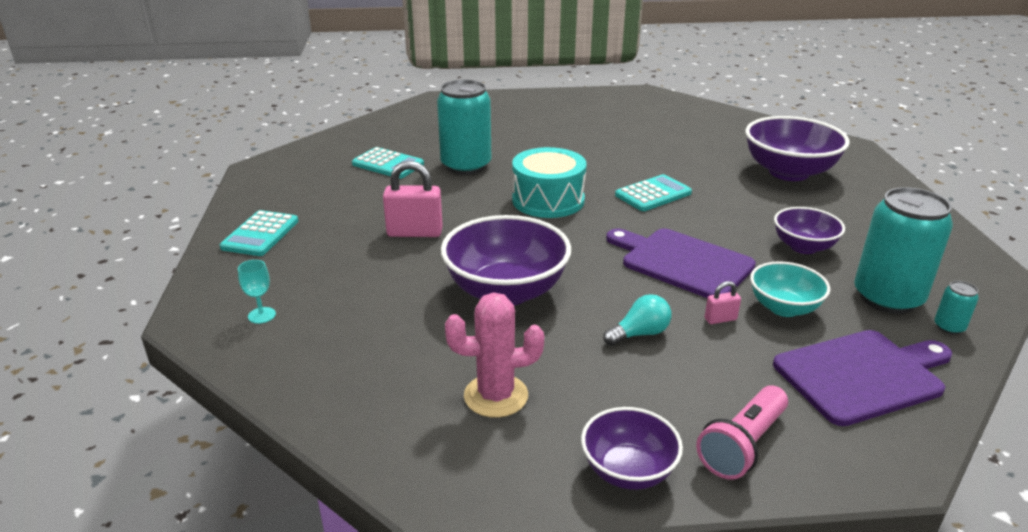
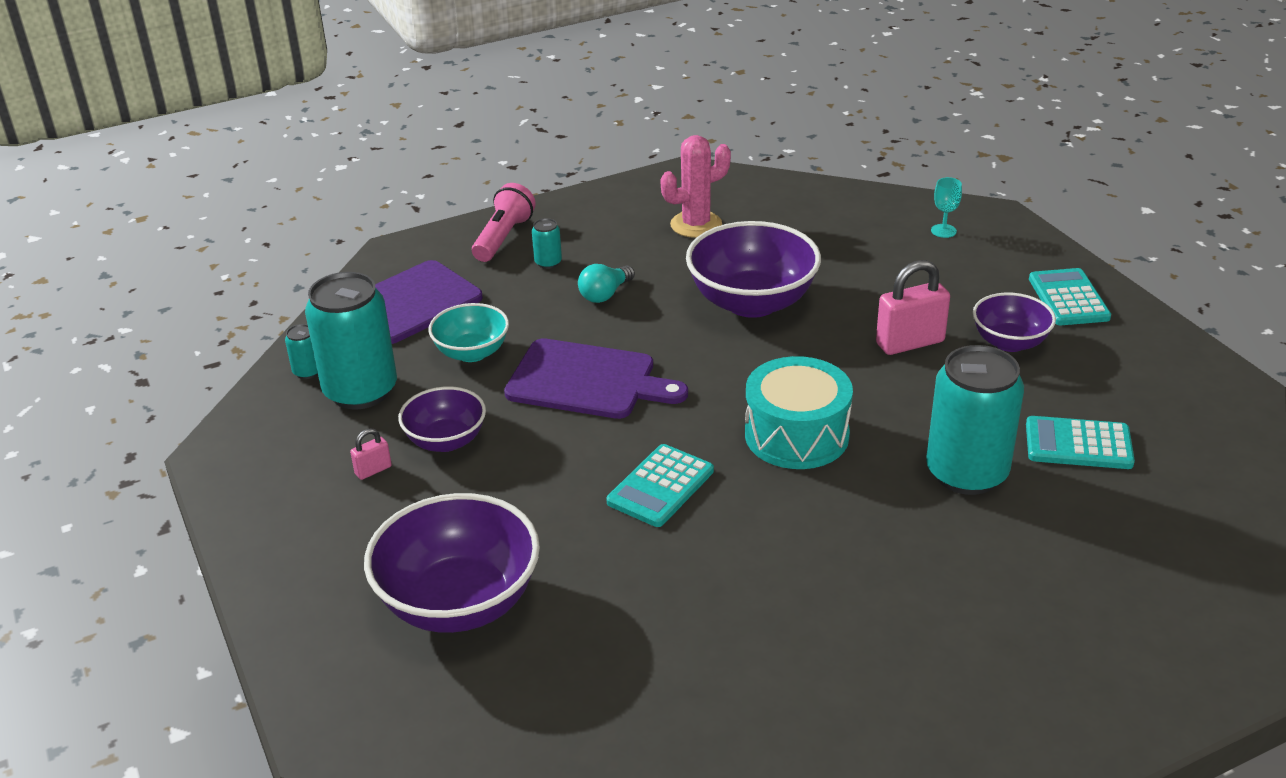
camera: 160 degrees right, 5 degrees up
(628, 471) = (579, 208): purple bowl -> purple bowl (1009, 342)
(691, 389) = (548, 262): none -> turquoise can
(720, 319) = (534, 325): pink padlock -> pink padlock (373, 470)

